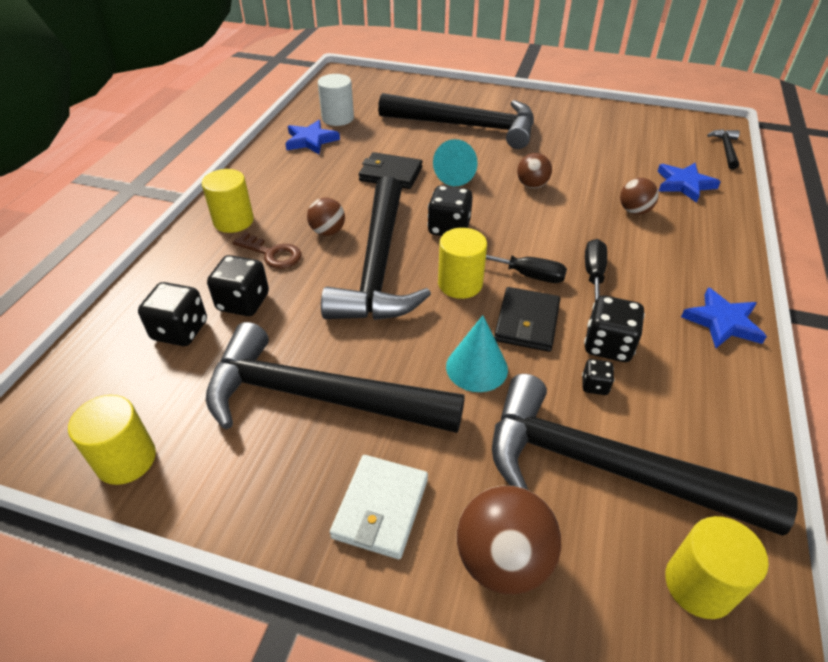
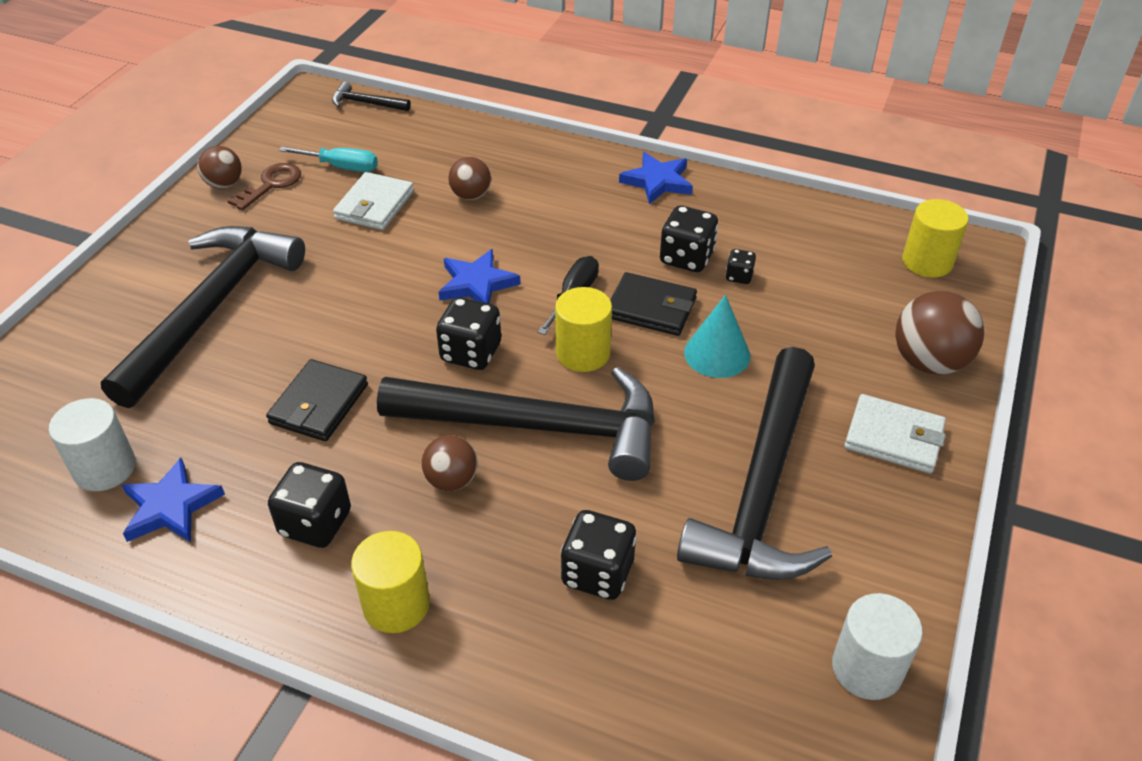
camera: 85 degrees left, 0 degrees up
(126, 459) = (867, 668): yellow cylinder -> white cylinder
(180, 331) = (651, 644): black dice -> black dice (315, 523)
(272, 254) = (493, 545): brown key -> brown key (271, 184)
(457, 175) = (345, 333): turquoise cone -> none
(532, 185) = (394, 266): brown ball -> brown ball (224, 184)
(593, 275) = (580, 247): black screwdriver -> none
(598, 169) = (374, 205): none -> white wallet
(606, 467) = (830, 287): black hammer -> none
(635, 150) = (341, 167): none -> turquoise screwdriver
(684, 184) = (428, 149): blue star -> blue star (477, 283)

